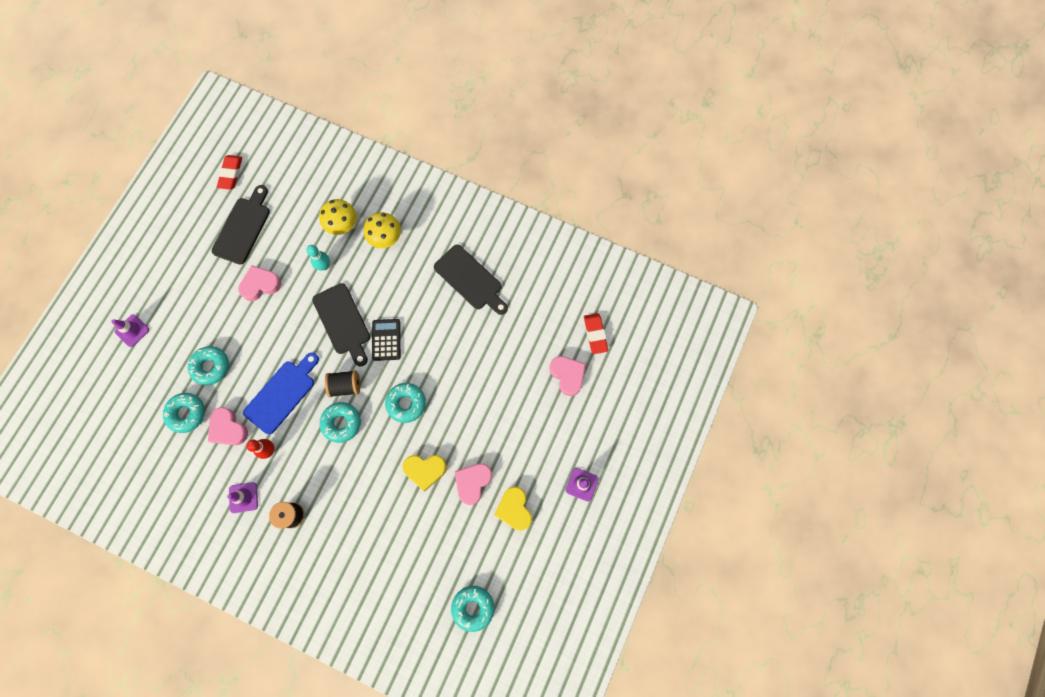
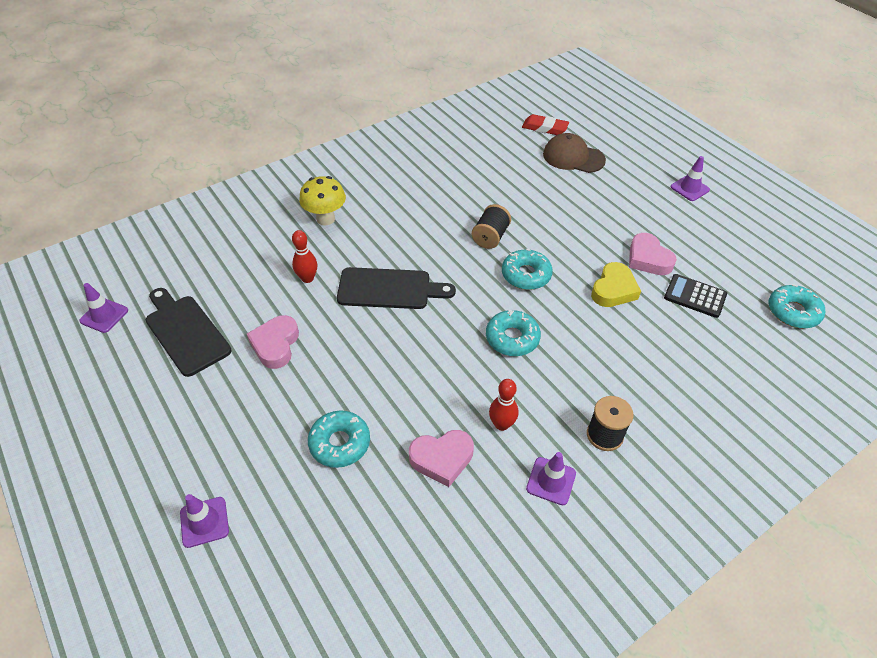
camera: 60 degrees left, 25 degrees down
(187, 413) = (385, 501): turquoise donut -> none
(231, 174) = (104, 315): red eraser -> purple traffic cone
(282, 394) = (435, 380): blue cutting board -> none
(324, 266) = (307, 278): turquoise bowling pin -> red bowling pin
(343, 226) = (277, 245): yellow mushroom -> none
(345, 386) = (468, 317): black spool -> black spool (490, 237)
(386, 340) = (440, 262): black calculator -> black calculator (695, 296)
(470, 279) = (425, 179): black cutting board -> none
(514, 509) = (693, 241): yellow heart -> none
(567, 375) = (573, 157): pink heart -> brown cap

